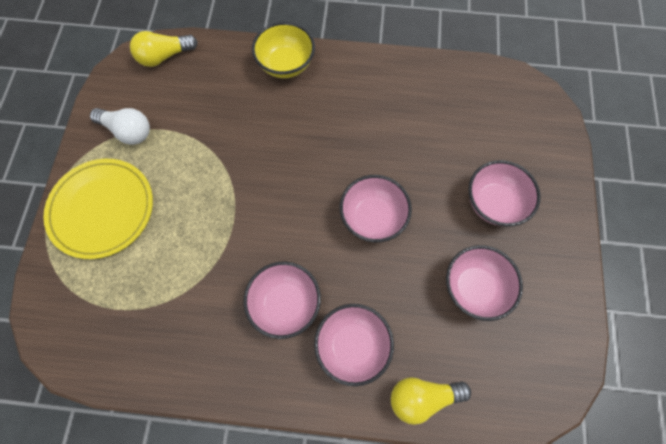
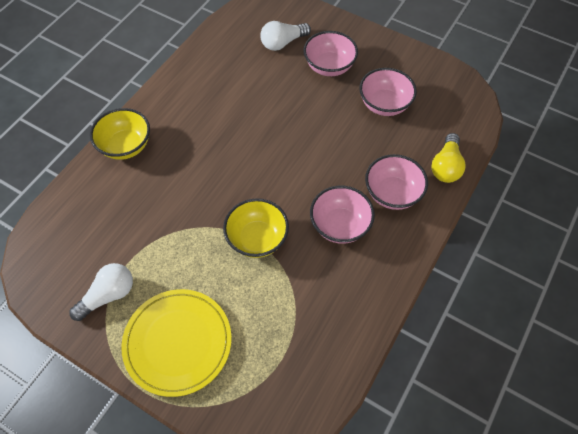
camera: 65 degrees left, 10 degrees down
(164, 56) = (46, 238): yellow light bulb -> none
(235, 228) = (257, 239): none -> yellow bowl
(373, 217) = (300, 141): pink bowl -> none
(498, 140) = (283, 43): none -> white light bulb

